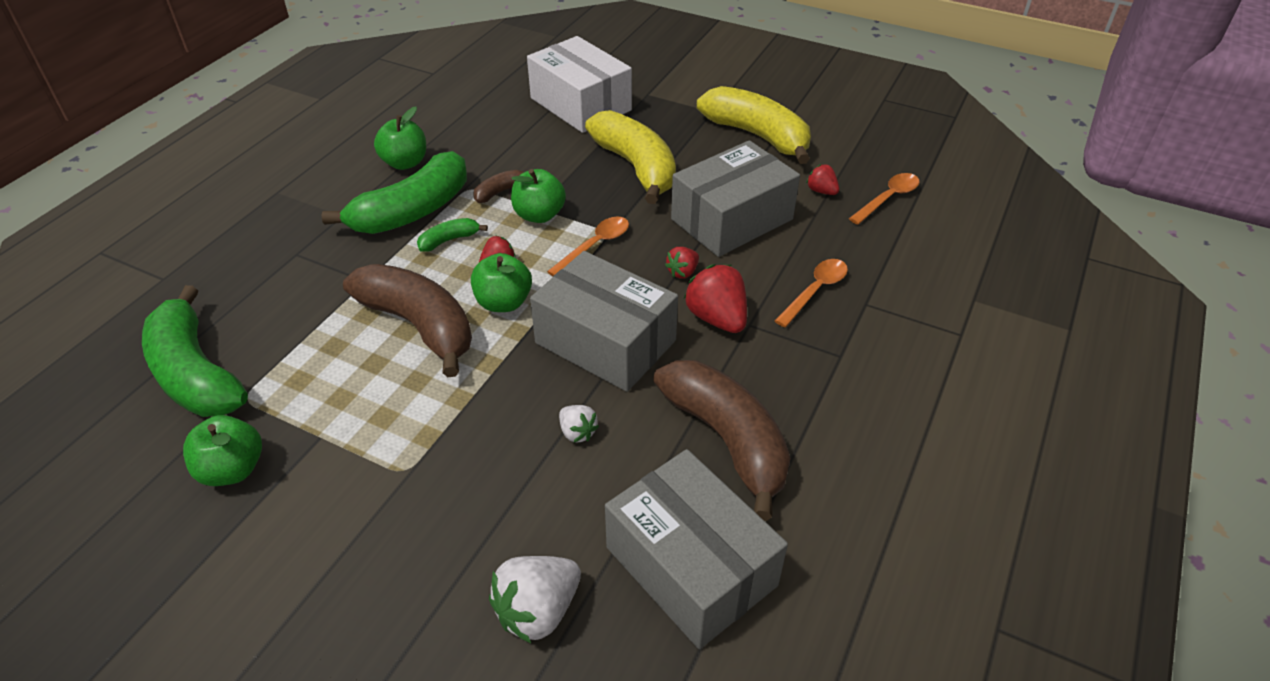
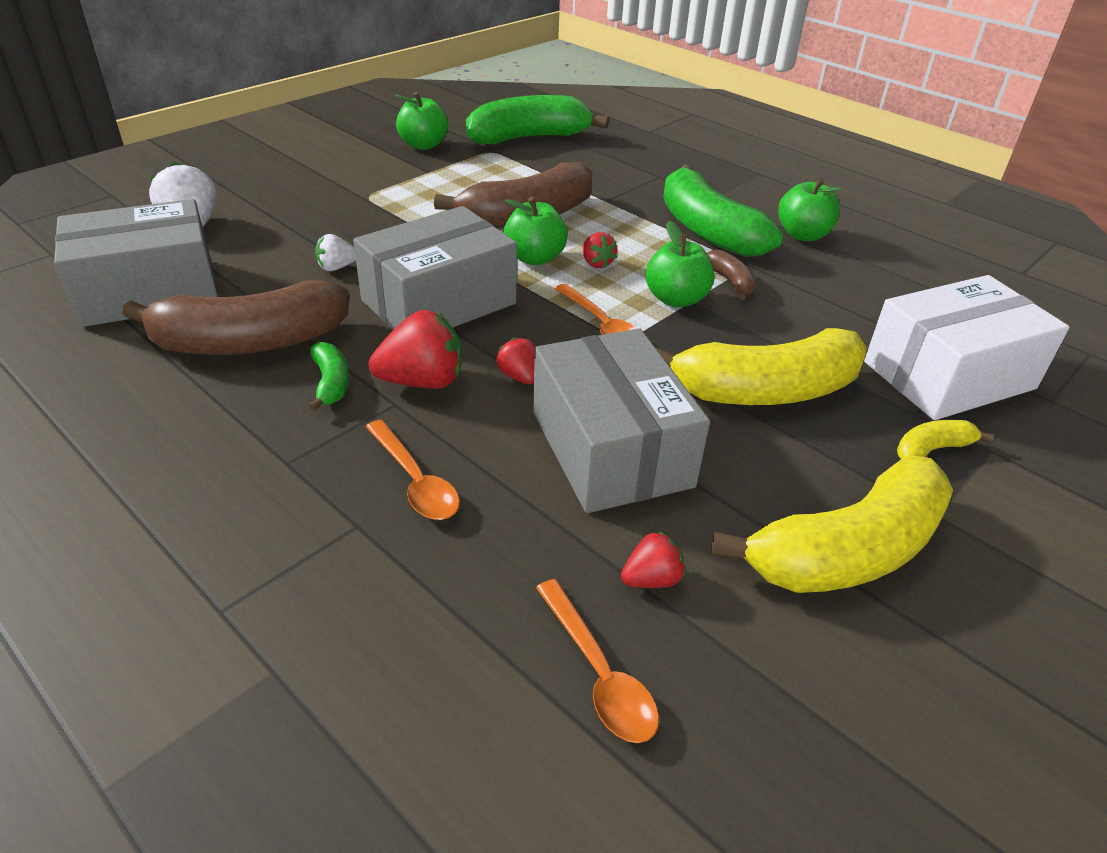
camera: 105 degrees right, 5 degrees down
(449, 240) = (649, 243): green banana -> green banana (331, 383)
(658, 111) = (932, 449): none -> yellow banana

